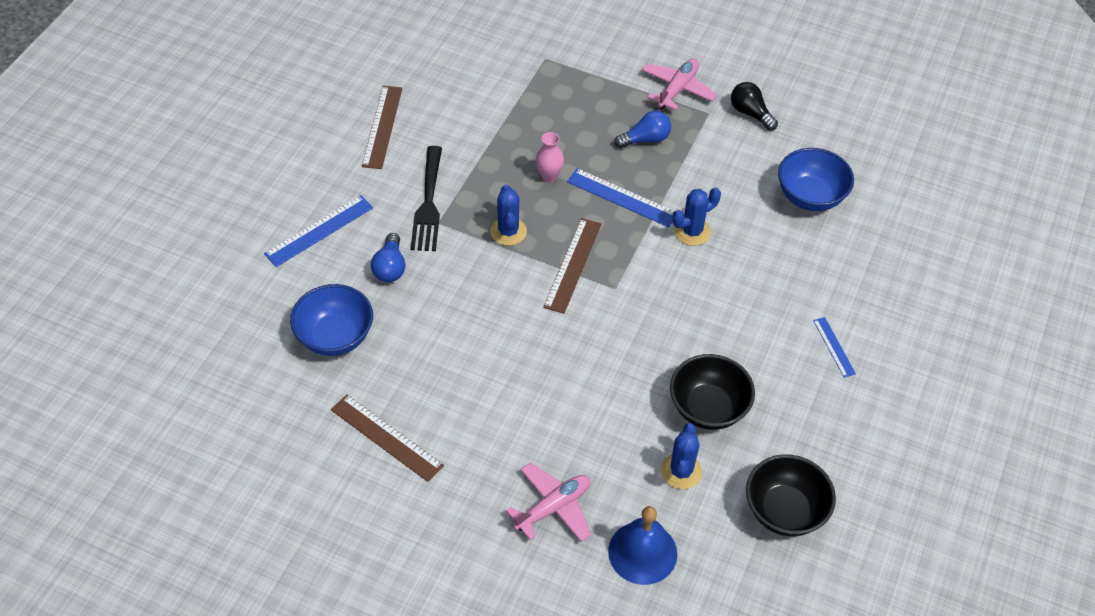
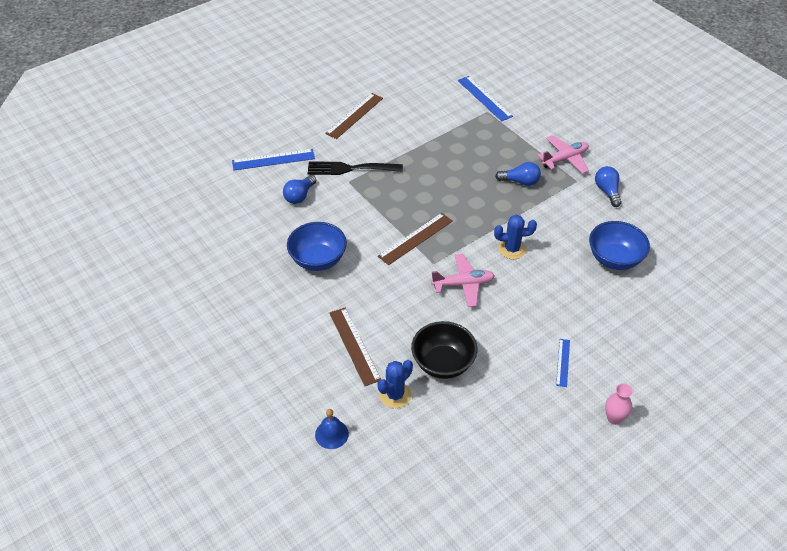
camera: 30 degrees right, 5 degrees down
(335, 337) = (238, 222): blue bowl -> blue bowl (318, 260)
(386, 437) = (224, 292): brown ruler -> brown ruler (354, 346)
(428, 204) = (350, 169): black fork -> black fork turned 60 degrees clockwise
(508, 231) = (388, 203): blue cactus -> none
(549, 176) = (439, 180): pink vase -> pink vase (614, 418)
(553, 507) = (294, 379): pink plane -> pink plane (463, 284)
(622, 197) = (478, 210): blue ruler -> blue ruler (484, 98)
(642, 552) = (331, 434): blue bell -> blue bell, size x0.63
(750, 113) = (607, 191): black light bulb -> blue light bulb
(784, 511) = (449, 453): black bowl -> none

